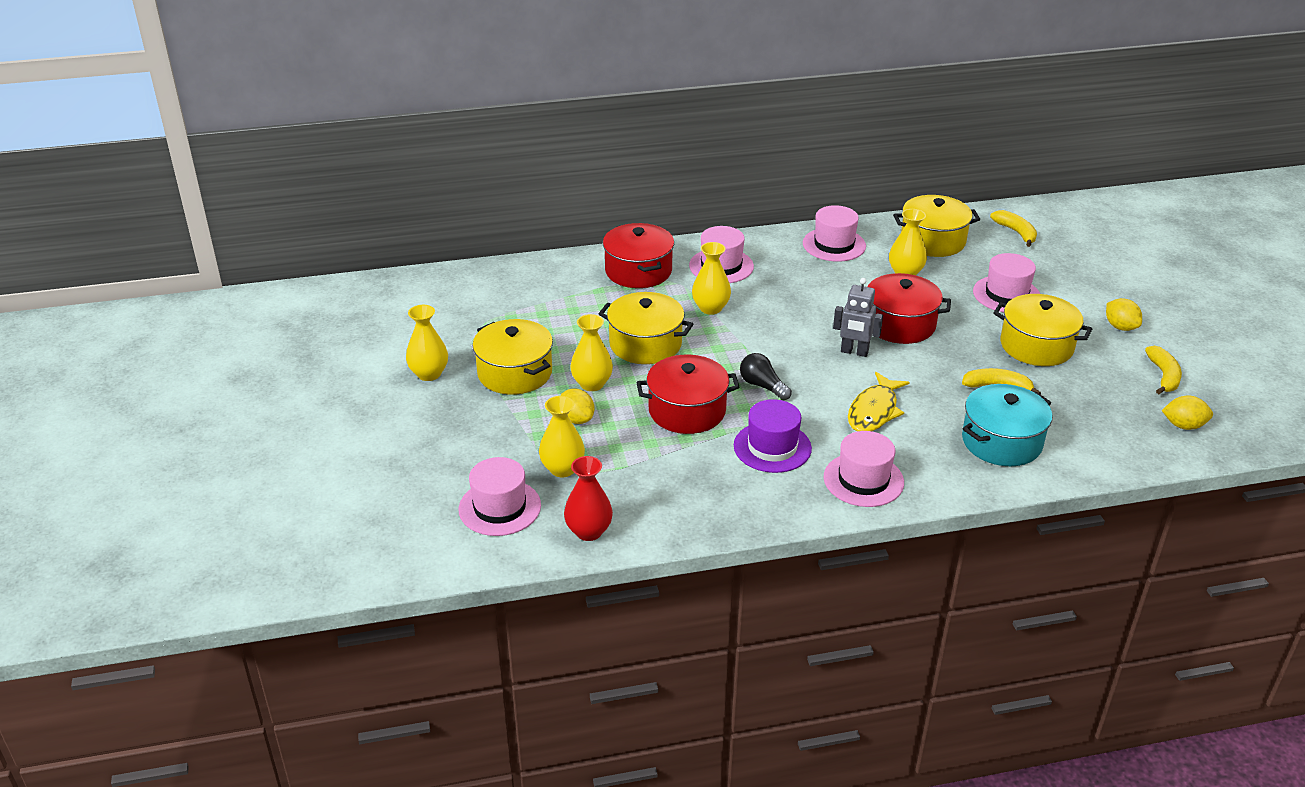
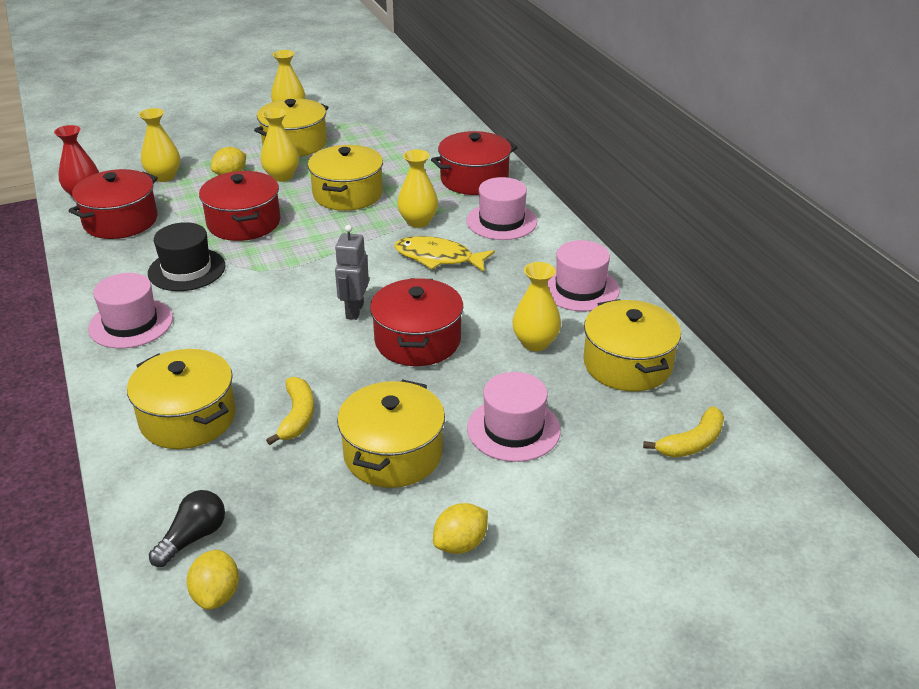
camera: 80 degrees right, 0 degrees up
(499, 507) = (120, 158): pink hat -> none
(661, 498) = (120, 221): none -> red pot
(762, 386) = (285, 258): black light bulb -> black light bulb (193, 537)
(772, 447) = (187, 270): purple hat -> black hat
(874, 411) = (245, 327): yellow fish -> yellow fish (438, 258)
(1001, 442) = (188, 418): turquoise pot -> yellow pot
(1163, 376) = (338, 584): yellow banana -> none

